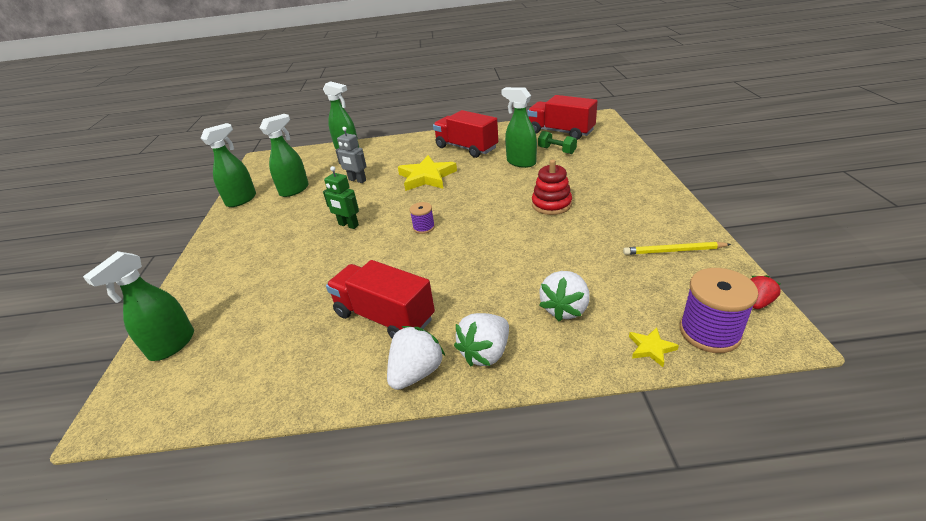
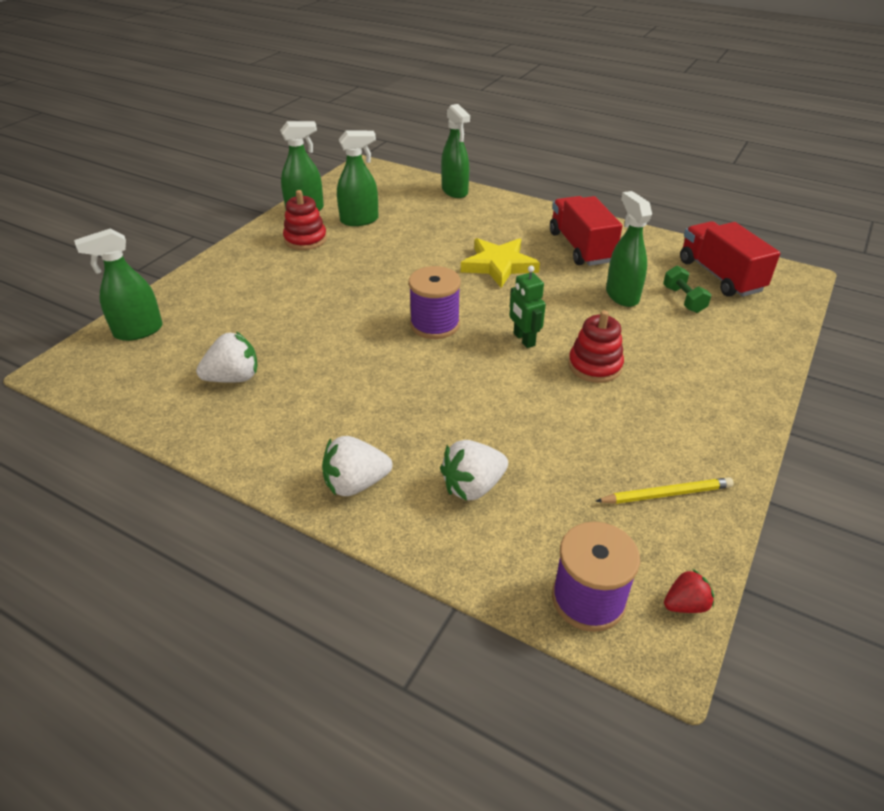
camera: 30 degrees right, 5 degrees up
(263, 218) = (305, 239): none -> red stacking toy
(348, 225) = (369, 285): green robot -> green robot (523, 339)
(357, 180) = (427, 236): grey robot -> none
(384, 316) = (309, 398): red truck -> none
(416, 372) = (283, 465): white strawberry -> white strawberry (233, 378)
(424, 227) = (435, 324): purple spool -> purple spool, size x1.83
(651, 348) = (508, 575): yellow star -> none
(673, 251) = (666, 494): yellow pencil -> yellow pencil turned 135 degrees clockwise

